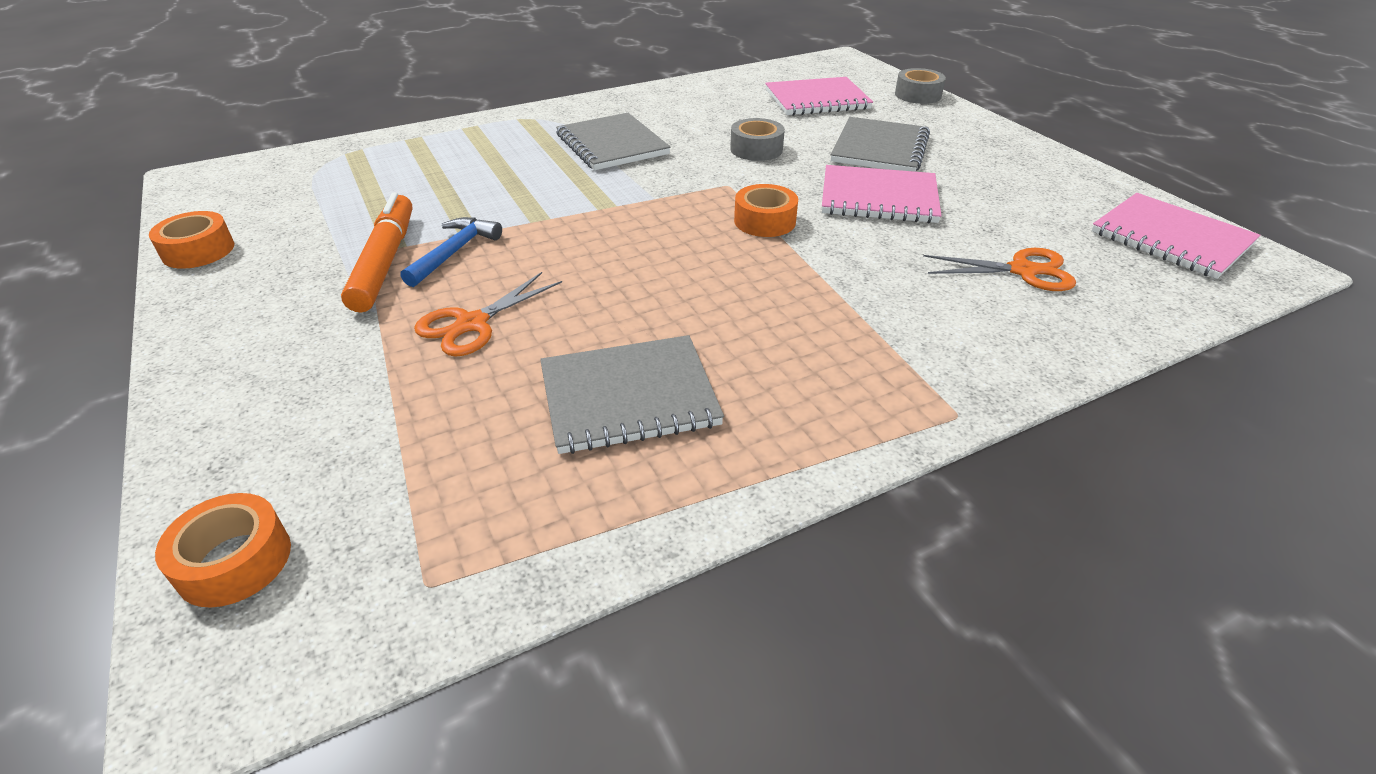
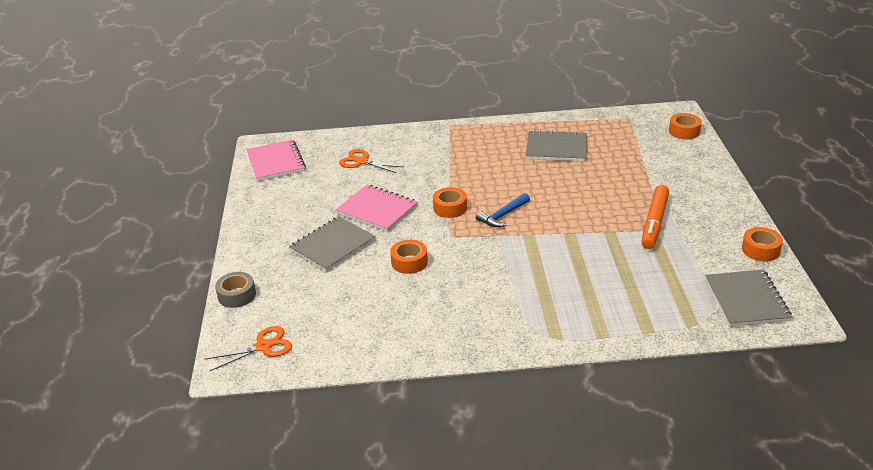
camera: 155 degrees left, 5 degrees down
(454, 252) = (618, 221): blue hammer -> blue hammer (503, 215)
(472, 324) = (611, 184): orange scissors -> orange scissors (263, 346)
(612, 145) = (502, 288): grey notebook -> grey notebook (746, 300)
(756, 149) = (409, 262): grey tape -> orange tape
(817, 99) = (316, 308): pink notebook -> none

